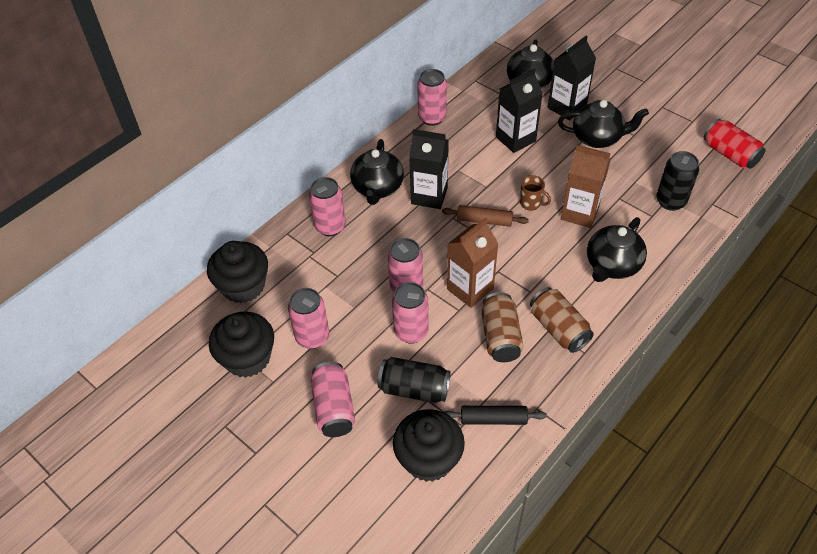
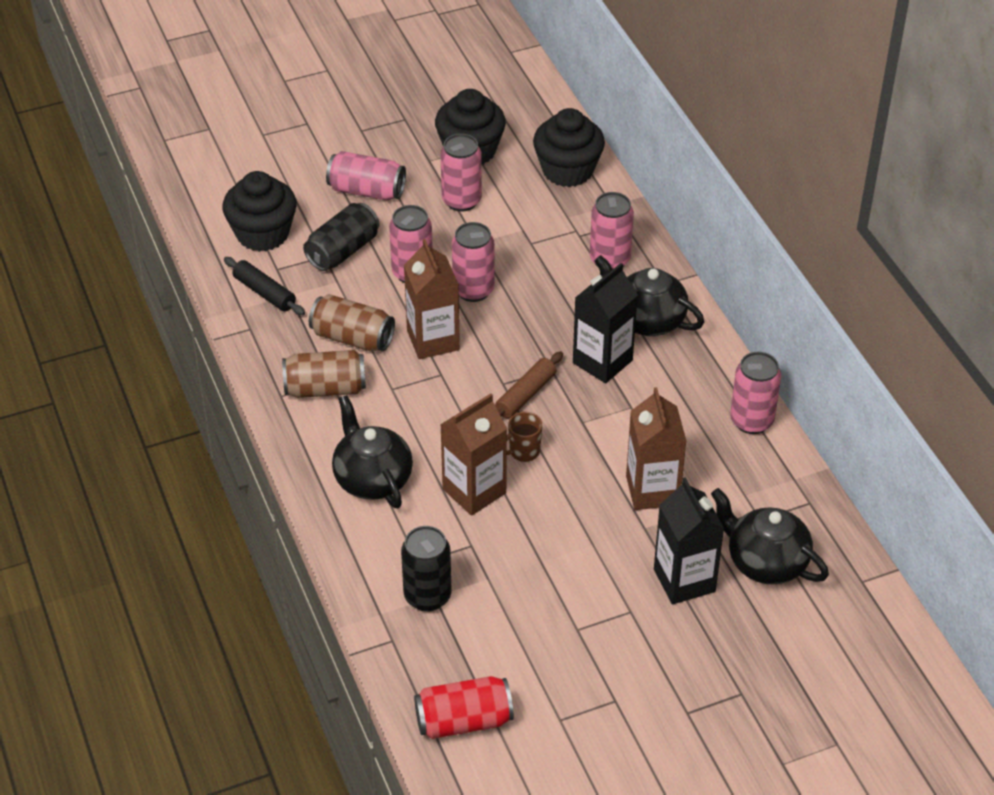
camera: 115 degrees right, 5 degrees down
(493, 419) = (264, 293): black rolling pin -> black rolling pin turned 75 degrees counterclockwise
(515, 139) = (652, 490): black carton -> brown carton
(597, 138) = (597, 582): black teapot -> none

